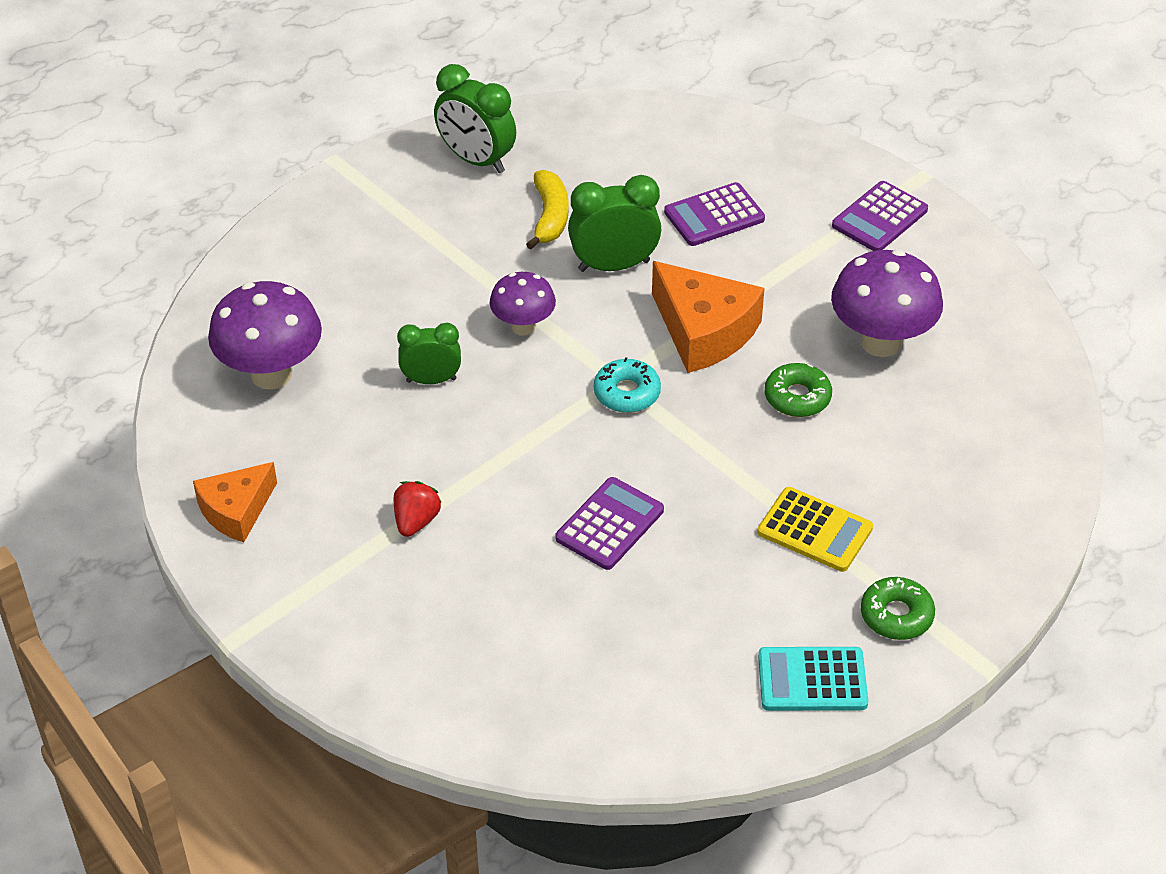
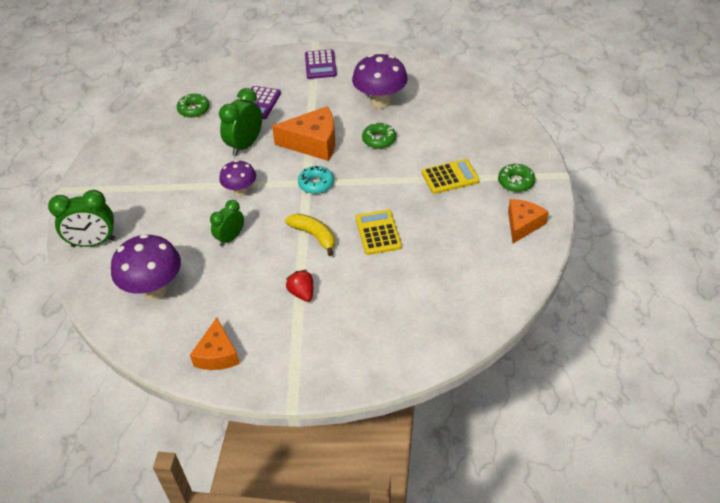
camera: 45 degrees left, 0 degrees up
(476, 160) = (131, 147): green clock -> green clock (93, 242)
(550, 217) = (193, 146): yellow banana -> yellow banana (314, 236)
(610, 524) = (378, 232): purple calculator -> yellow calculator
(619, 161) = (194, 109): none -> green donut
(812, 680) = (523, 224): turquoise calculator -> orange cheese

